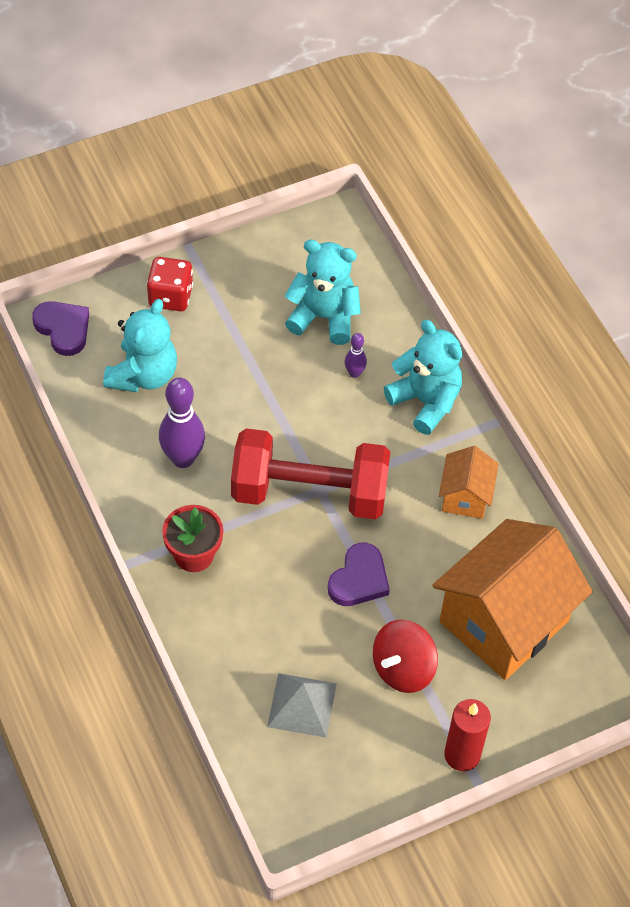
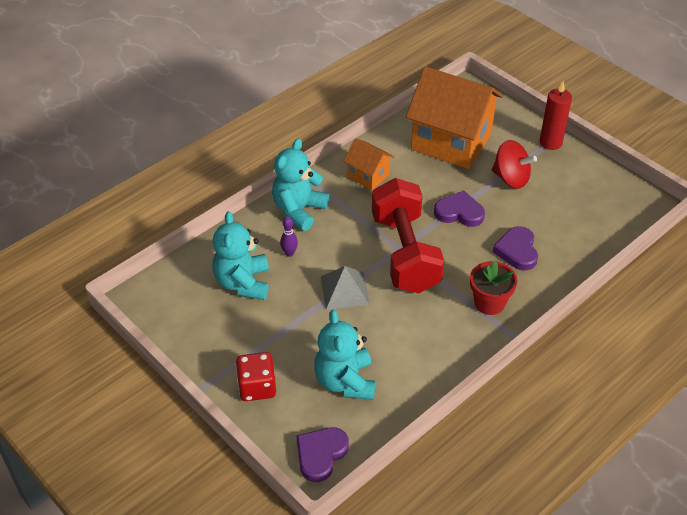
camera: 105 degrees left, 10 degrees down
(143, 375) = (345, 381): turquoise teddy bear -> turquoise teddy bear turned 105 degrees counterclockwise
(183, 458) = (412, 333): purple bowling pin -> none
(266, 620) = (517, 251): none -> purple heart
(302, 705) = (565, 218): grey pyramid -> grey pyramid (344, 290)
(465, 496) = (368, 176): orange house -> orange house turned 45 degrees clockwise

